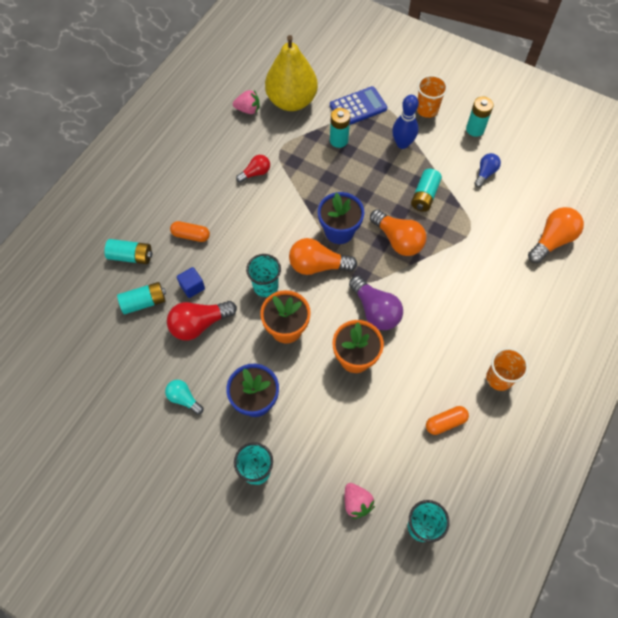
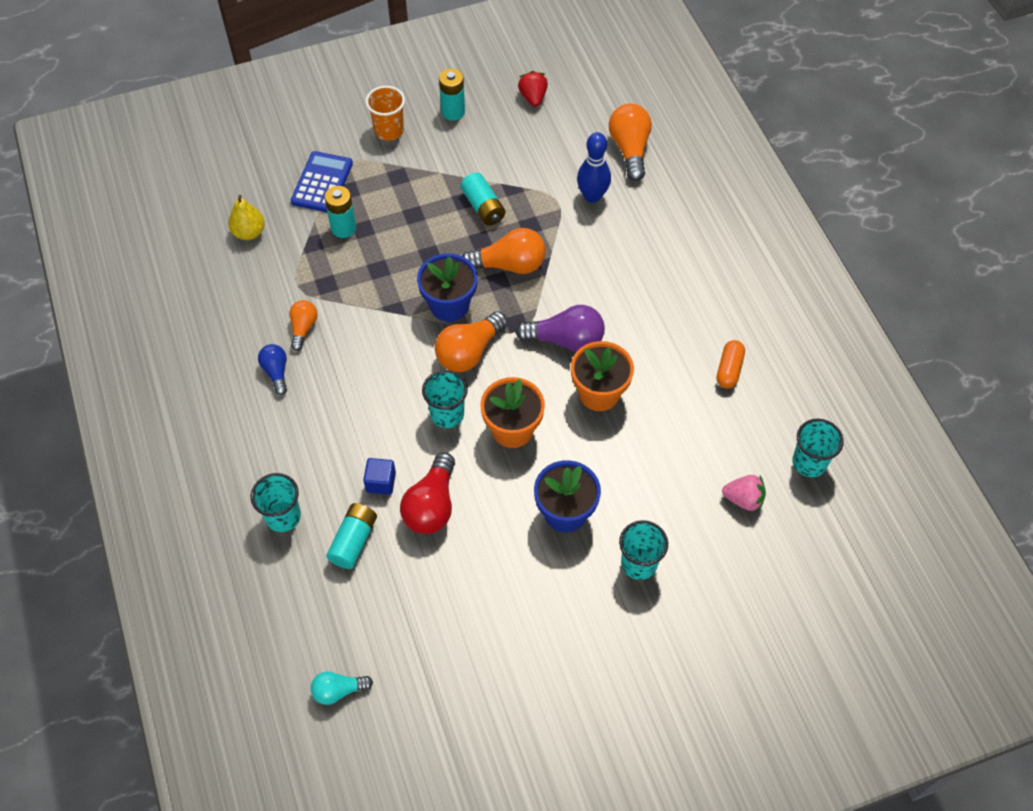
camera: 50 degrees left, 5 degrees down
(131, 256) = (283, 516): turquoise battery -> turquoise cup
(184, 398) = (503, 577): turquoise light bulb -> turquoise light bulb (338, 690)
(191, 235) = (317, 441): orange capsule -> none
(248, 109) = (215, 278): pink strawberry -> none
(255, 173) = (303, 328): red light bulb -> orange light bulb
(291, 101) = (249, 232): yellow pear -> yellow pear, size x0.49
(402, 143) = (406, 179): blue bowling pin -> blue bowling pin (592, 196)
(485, 173) = (509, 142): blue light bulb -> blue light bulb (276, 372)
(499, 378) = (724, 295): orange cup -> none
(531, 160) = (533, 97): none -> red strawberry

